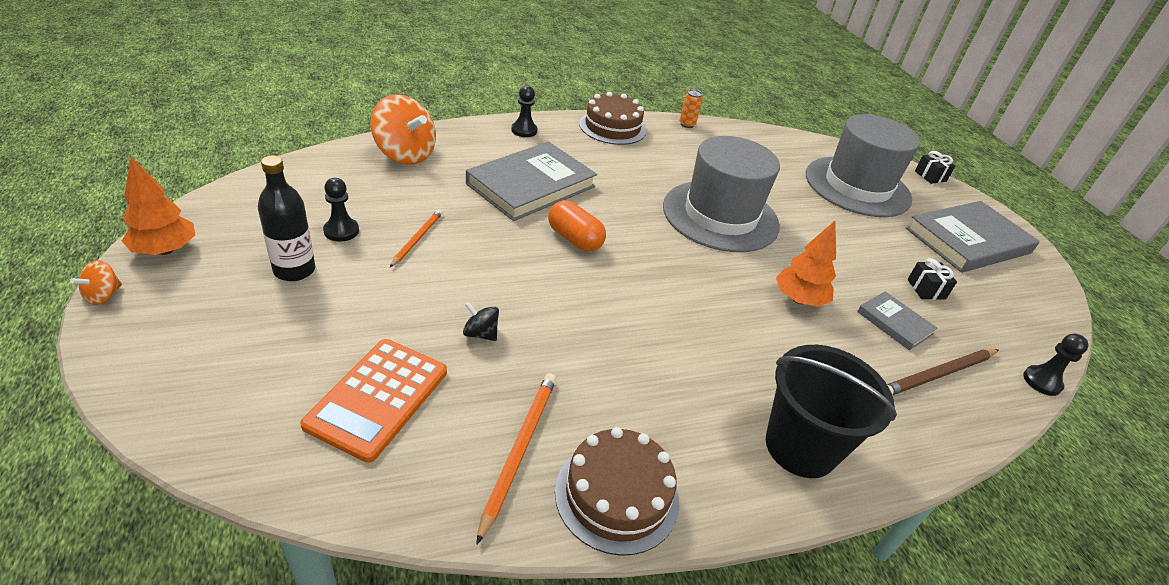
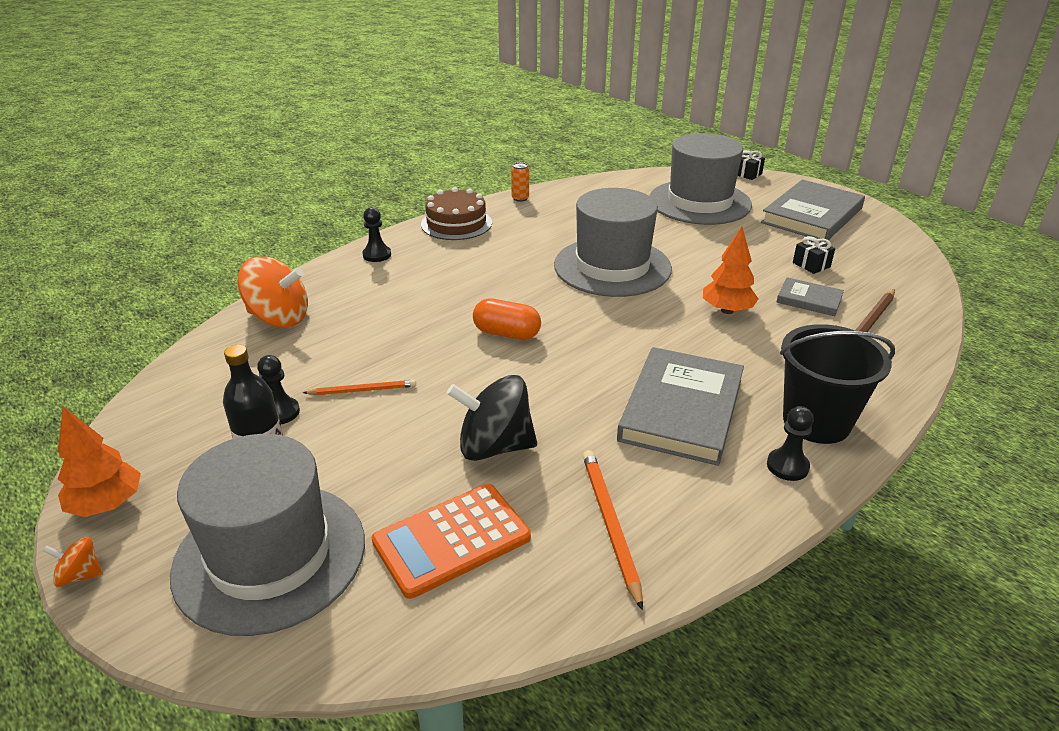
camera: 20 degrees left, 5 degrees down
(103, 295) = (80, 575): orange spinning top -> orange spinning top turned 90 degrees clockwise
(236, 343) = (270, 556): none -> grey hat
(378, 398) = (452, 540): orange calculator -> orange calculator turned 60 degrees clockwise
(417, 239) = (362, 390): orange pencil -> orange pencil turned 90 degrees clockwise
(480, 333) = (494, 446): black spinning top -> black spinning top, size x2.16
(531, 185) = (427, 302): grey book -> grey book (681, 410)
(617, 495) = (714, 521): brown cake -> none
(1042, 382) = (937, 301): black pawn -> black pawn (787, 466)

